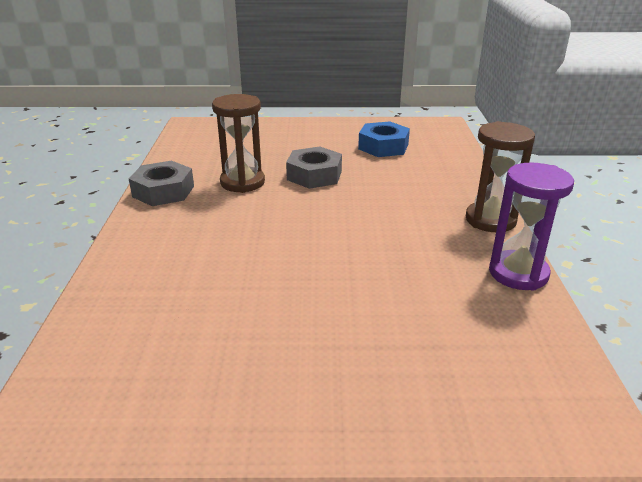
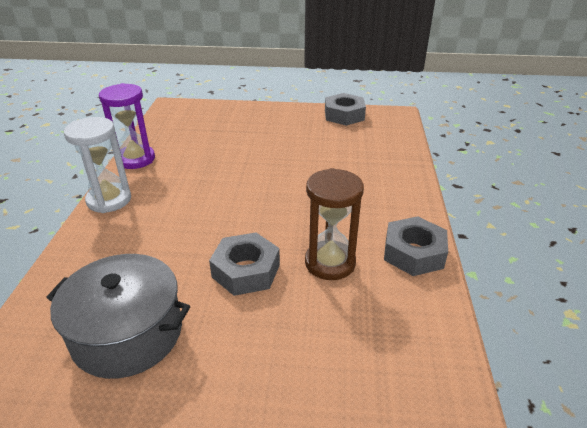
camera: 175 degrees left, 5 degrees up
(163, 414) = (344, 115): none -> grey nut
(383, 146) = (127, 333): blue nut -> grey pot
(490, 220) = (109, 200): brown hourglass -> white hourglass

